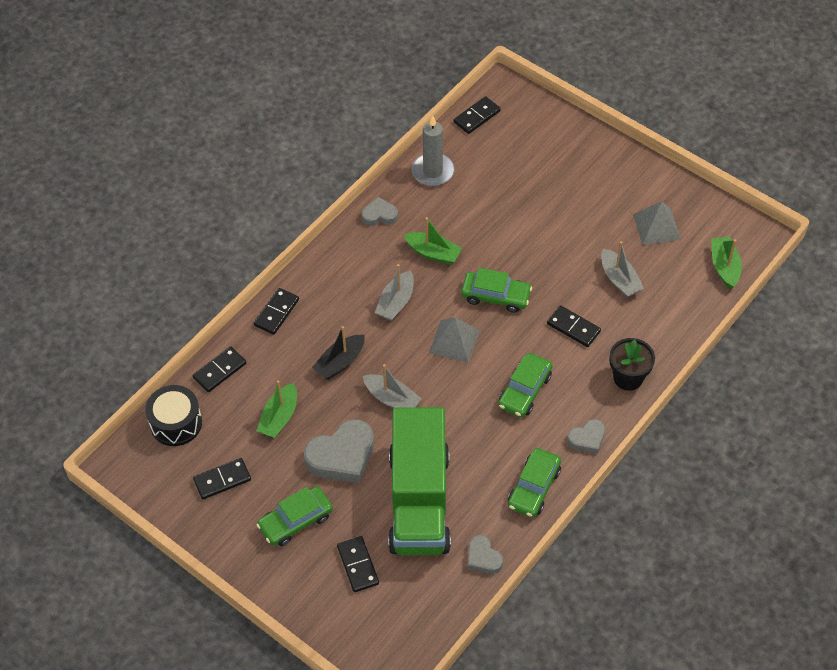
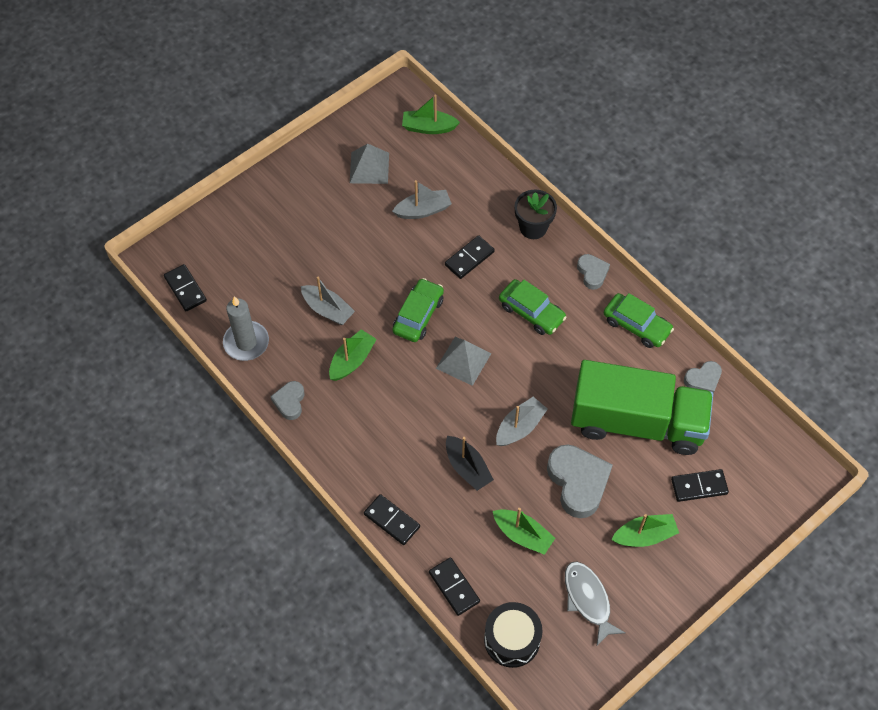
camera: 80 degrees left, 5 degrees up
(222, 480) = (588, 600): black domino -> grey fish
(295, 521) = (644, 535): green car -> green boat
(396, 302) = (405, 404): grey boat -> grey boat (328, 310)

